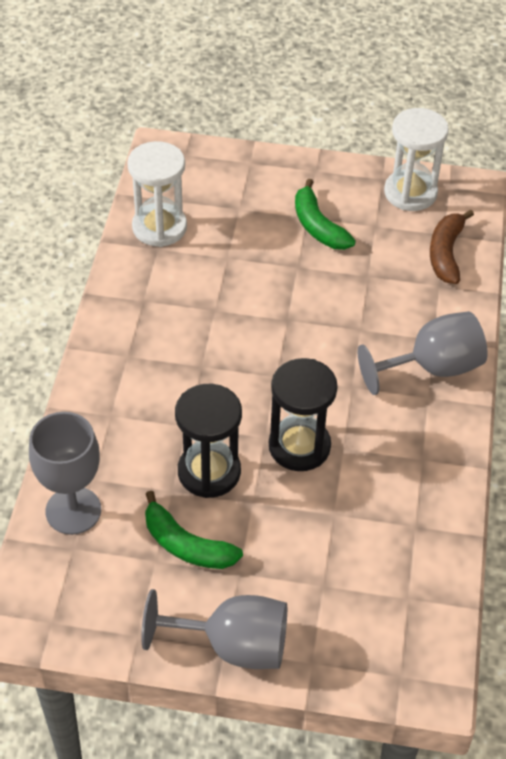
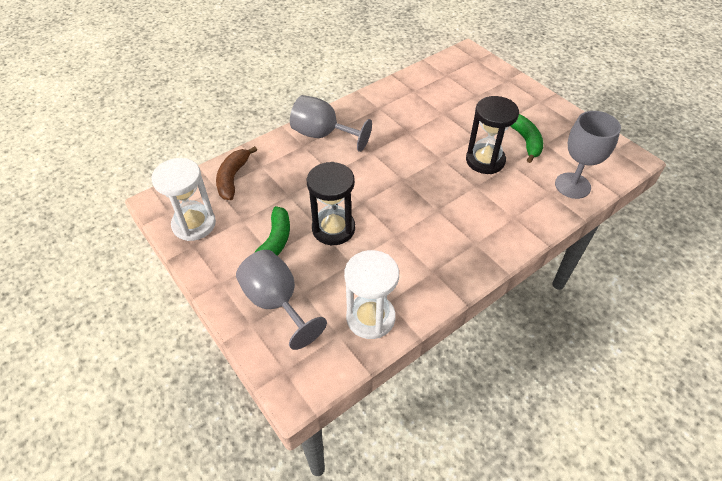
camera: 135 degrees left, 0 degrees up
(233, 645) = (536, 100): grey goblet -> grey goblet (276, 302)
(299, 446) = (428, 144): black hourglass -> black hourglass (333, 228)
(446, 253) = (233, 178): brown banana -> brown banana turned 135 degrees clockwise

